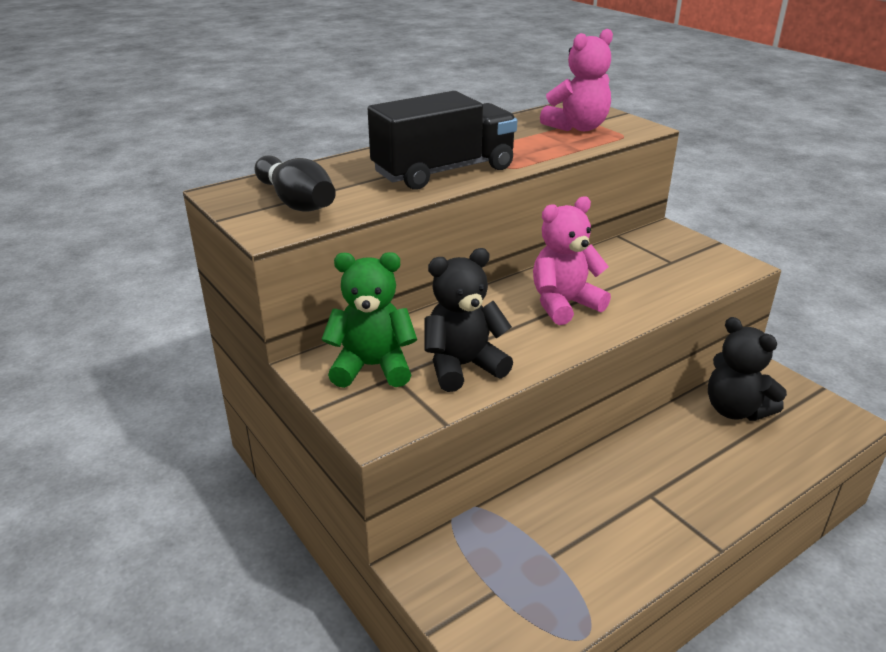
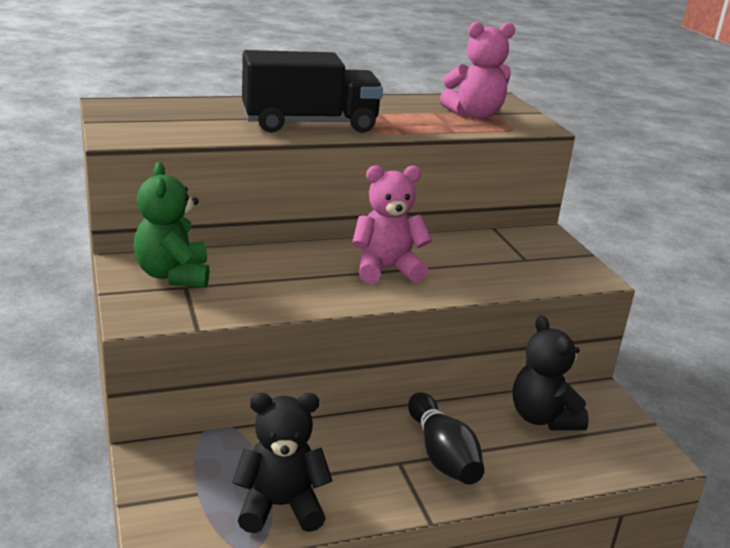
camera: 15 degrees right, 5 degrees down
(296, 202) = (159, 121): black bowling pin -> black bowling pin (442, 455)
(372, 367) = (173, 275): green teddy bear -> green teddy bear turned 120 degrees counterclockwise
(462, 366) = (250, 293): black teddy bear -> black teddy bear (280, 506)

